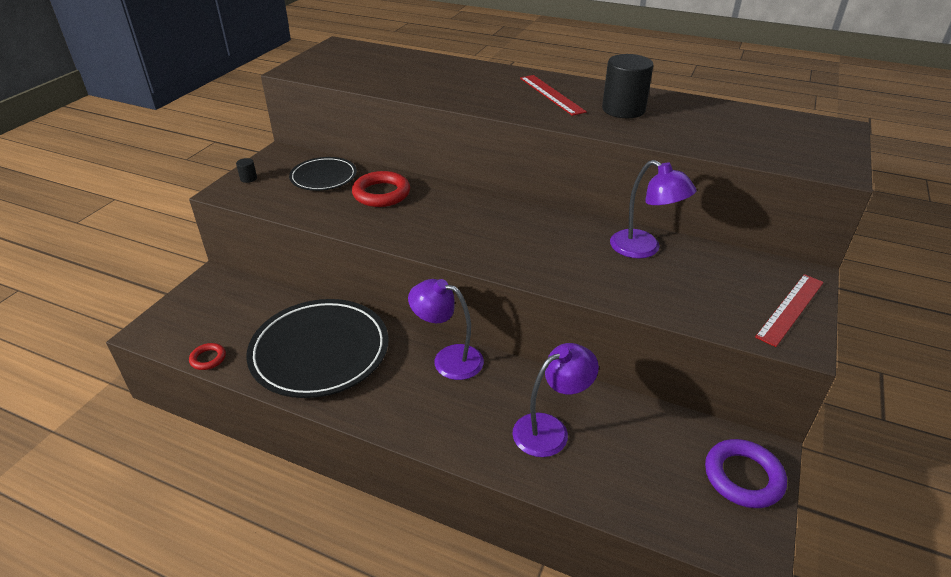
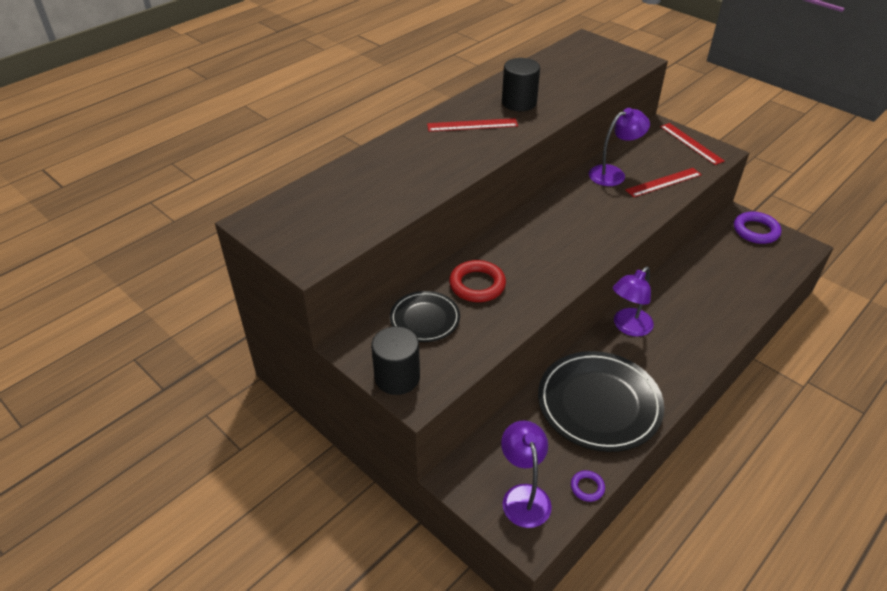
camera: 70 degrees left, 5 degrees up
(208, 359) = (587, 487): red ring -> purple ring
(248, 178) = (397, 377): black cylinder -> black cylinder, size x2.41
(550, 429) = (709, 295): purple lamp -> purple lamp (523, 496)
(661, 292) = (663, 182): none -> red ruler

